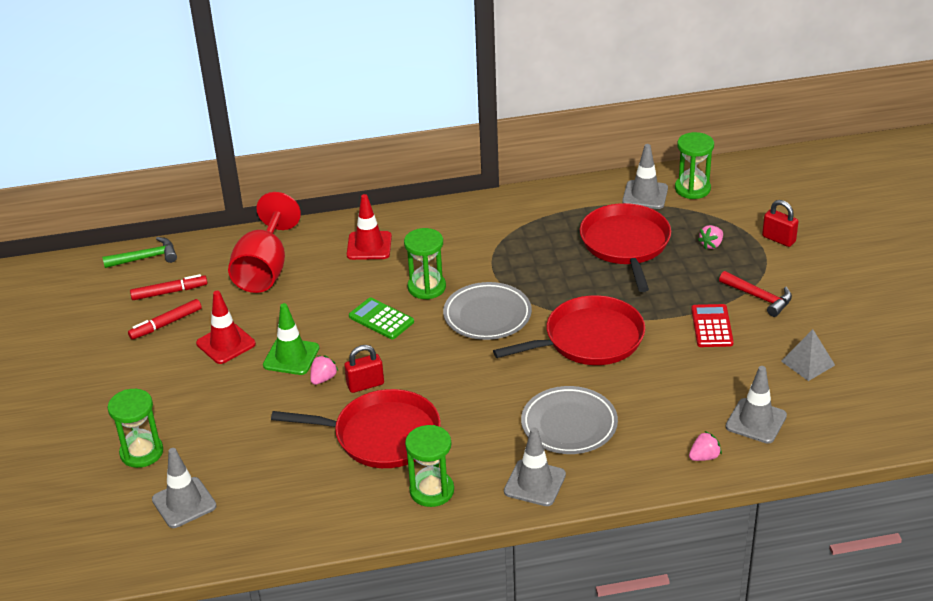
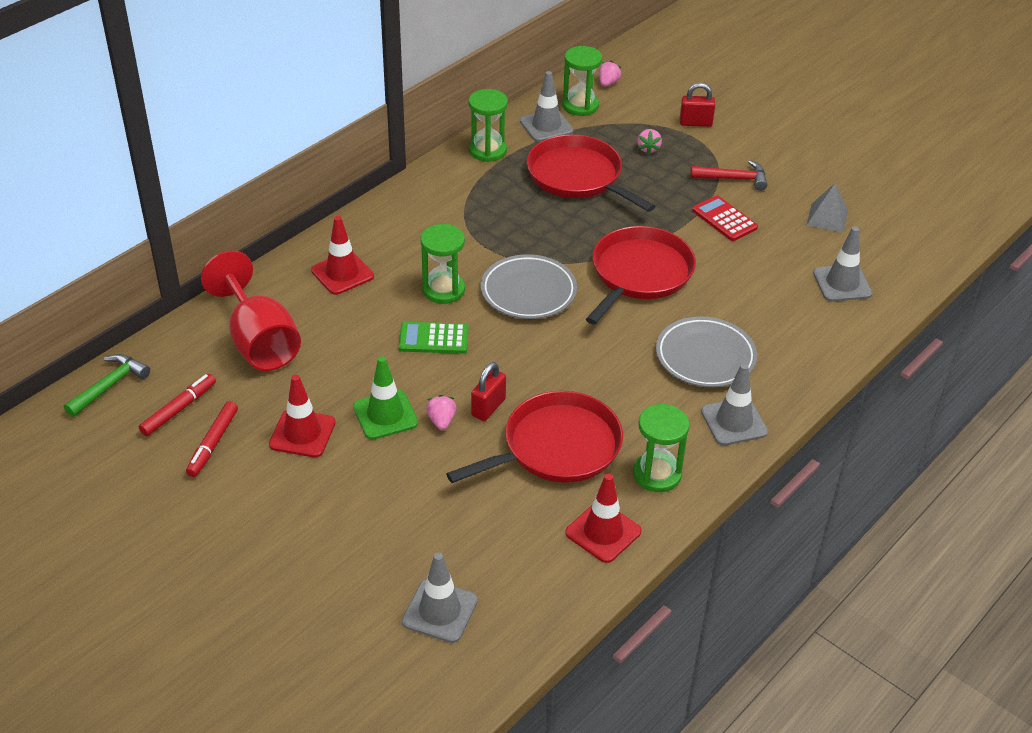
camera: 40 degrees left, 5 degrees up
(141, 452) = (337, 586): green hourglass -> green hourglass (487, 150)
(347, 510) = (603, 532): none -> red traffic cone
(704, 457) = (837, 332): pink strawberry -> pink strawberry (608, 83)

